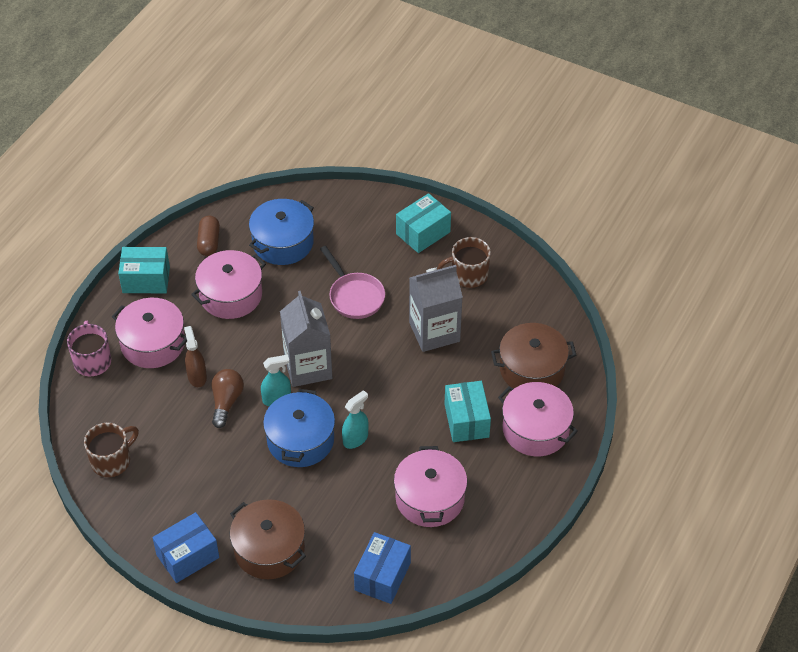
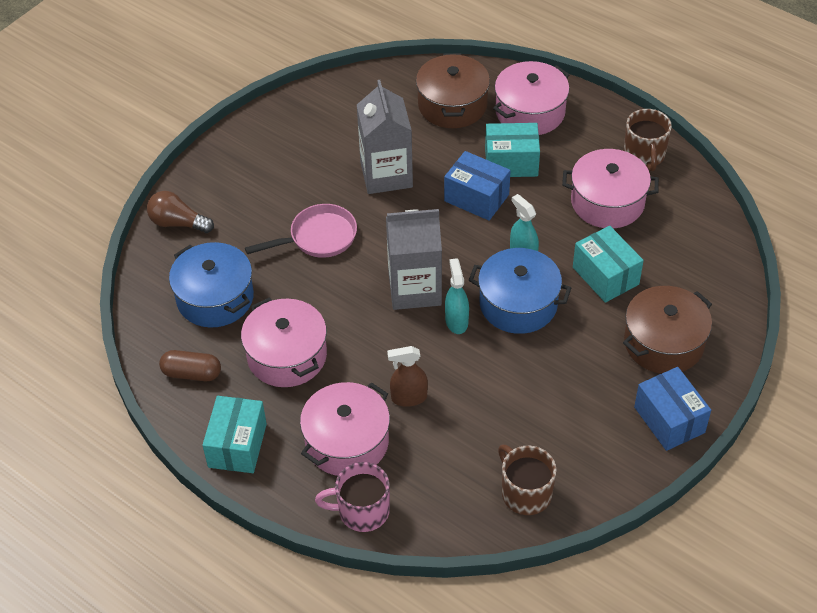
camera: 80 degrees left, 0 degrees up
(226, 402) = (453, 370): brown light bulb -> brown light bulb (178, 223)
(382, 576) = (702, 249): blue box -> blue box (476, 198)
(423, 233) = (239, 168): turquoise box -> turquoise box (605, 276)
(468, 275) = (312, 138): brown mug -> brown mug (644, 155)

